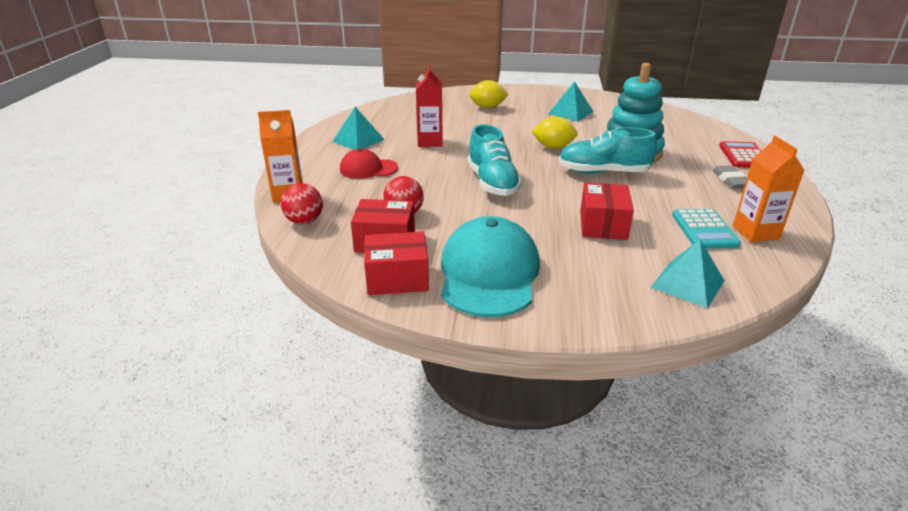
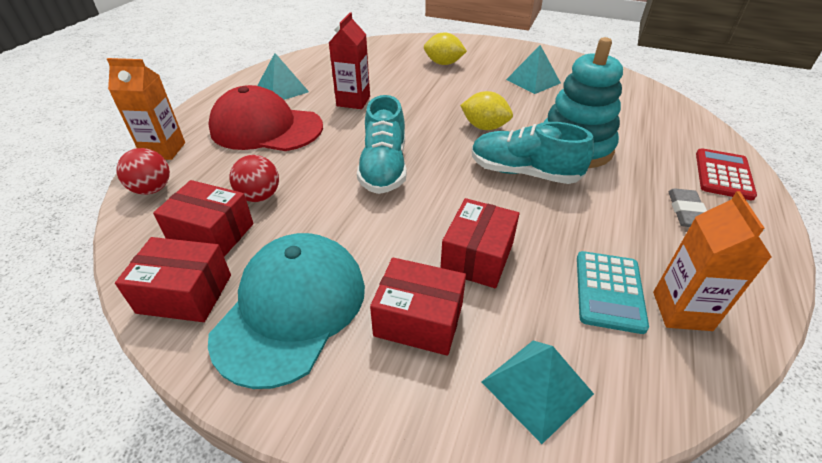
camera: 15 degrees right, 10 degrees up
(368, 169) = (266, 128): red cap -> red cap, size x1.78
(586, 264) = (419, 320): none -> red box

